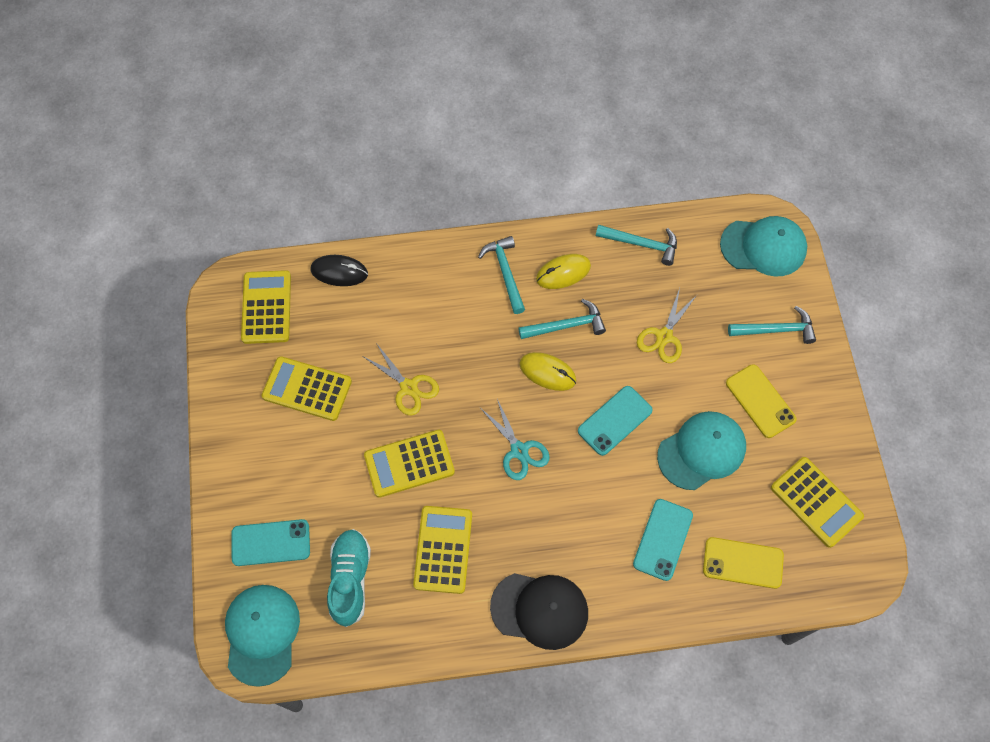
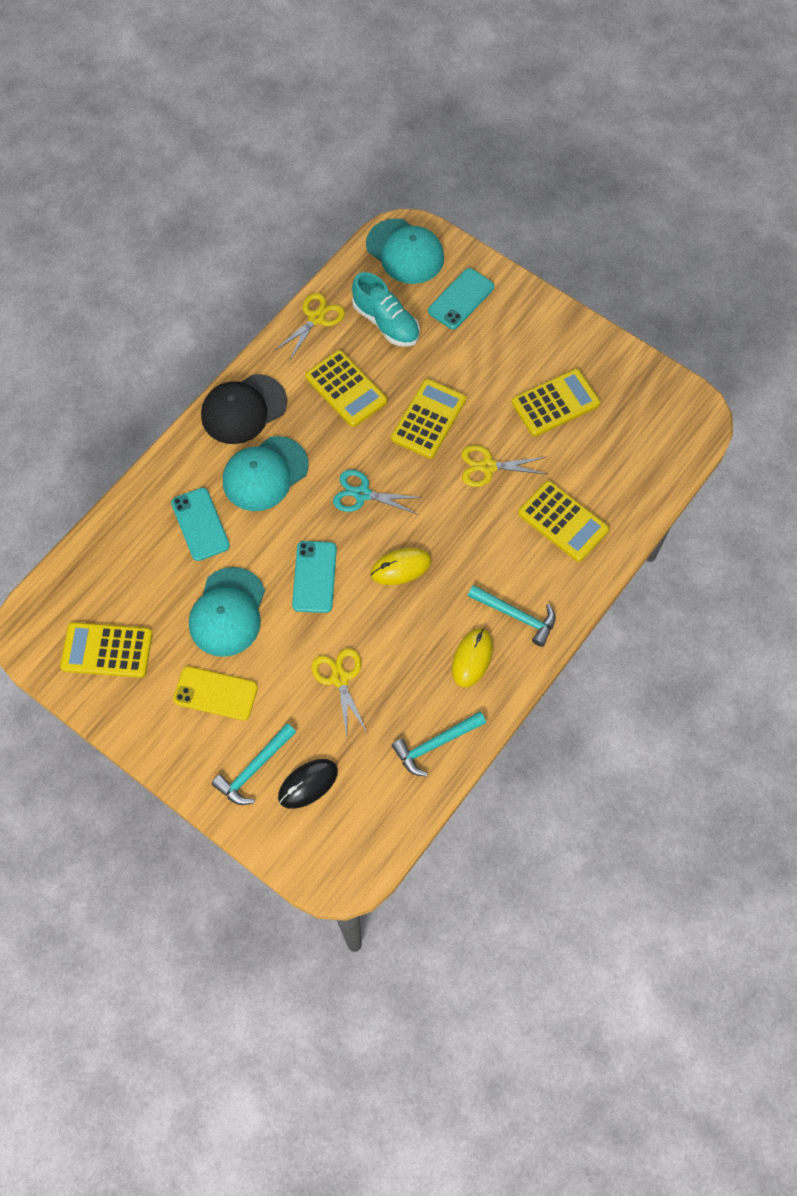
camera: 135 degrees right, 0 degrees up
(266, 307) = (653, 429): yellow calculator -> yellow calculator (563, 521)
(339, 272) = (637, 500): black mouse -> black mouse (308, 784)
(400, 640) = (316, 318): none -> yellow scissors
(566, 326) = (424, 617): turquoise hammer -> none
(743, 563) = (128, 558): yellow phone -> none
(763, 247) = (331, 841): turquoise cap -> turquoise cap (265, 474)

